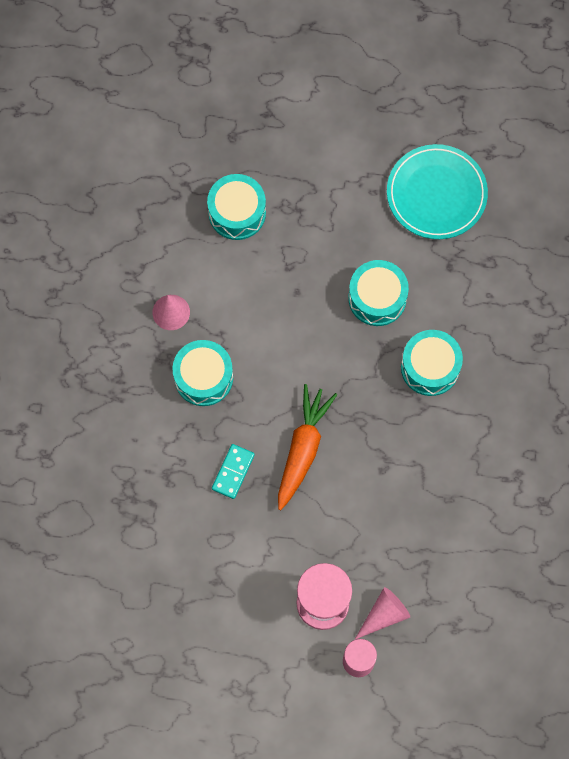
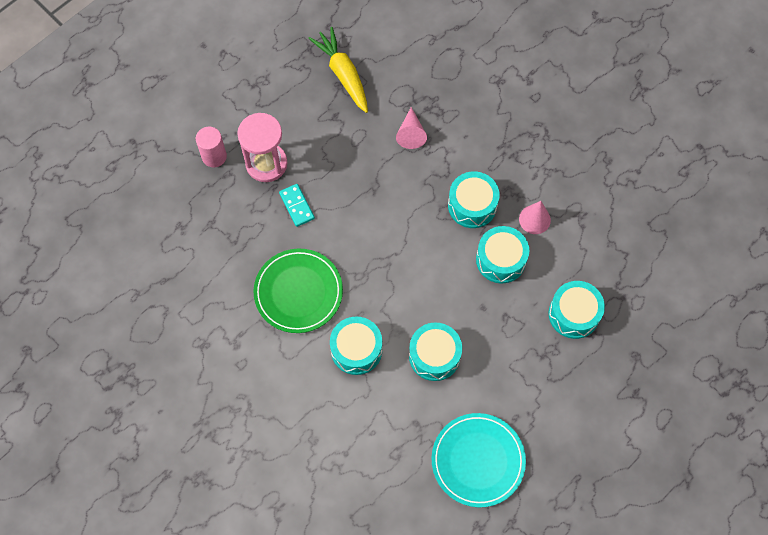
camera: 130 degrees right, 5 degrees down
(162, 613) = (343, 74): none -> yellow carrot
(233, 472) = (394, 176): turquoise domino -> turquoise domino (297, 206)
(237, 311) = (500, 260): none -> turquoise drum
(303, 449) = (372, 227): orange carrot -> none
(384, 614) = (227, 192): pink cone -> pink cone (411, 133)
(422, 462) = (298, 292): none -> green plate

